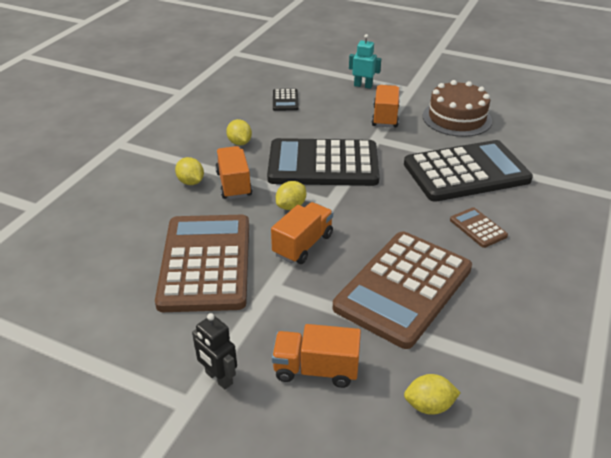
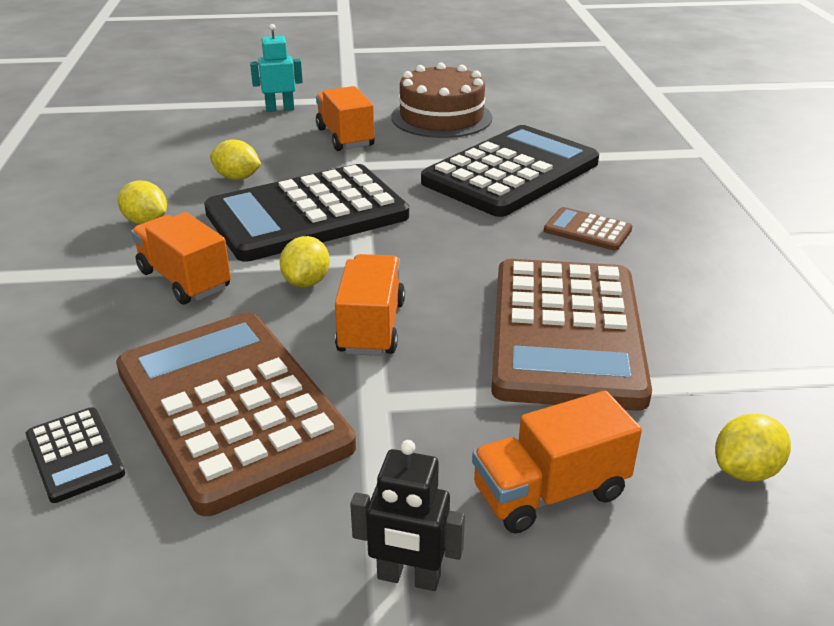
camera: 30 degrees left, 5 degrees down
(191, 182) = (103, 298): yellow lemon -> yellow lemon (237, 178)
(285, 100) = (176, 151): black calculator -> black calculator (75, 455)

